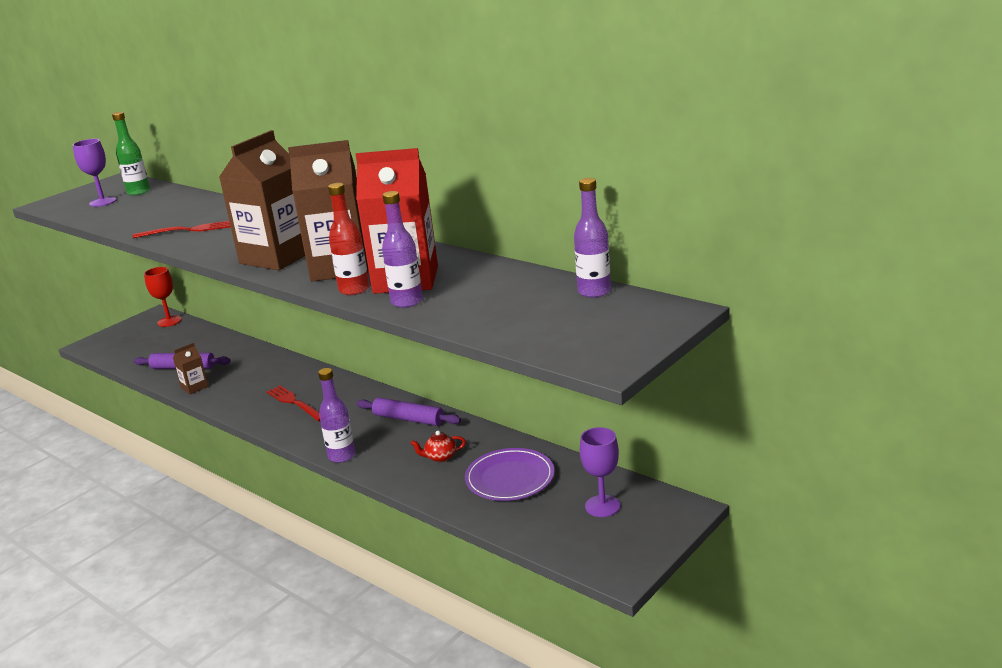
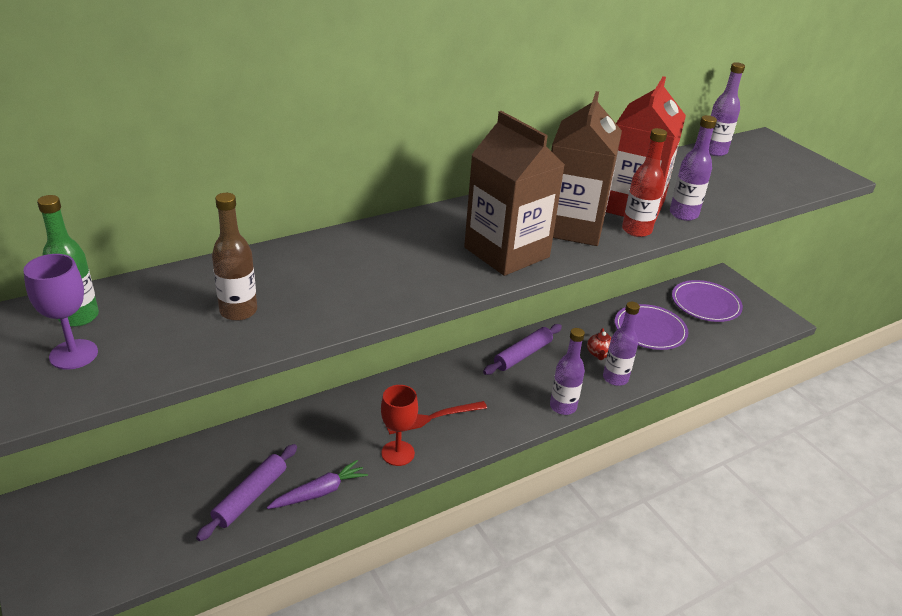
camera: 75 degrees left, 10 degrees up
(157, 216) = (238, 311): none -> brown bottle
(169, 321) = (73, 495): red goblet -> red goblet (398, 453)
(187, 230) = (336, 295): red fork -> none
(194, 387) = (320, 492): brown carton -> purple carrot
(404, 474) = (615, 378): none -> purple bottle
(602, 506) = (705, 304): purple goblet -> purple plate

